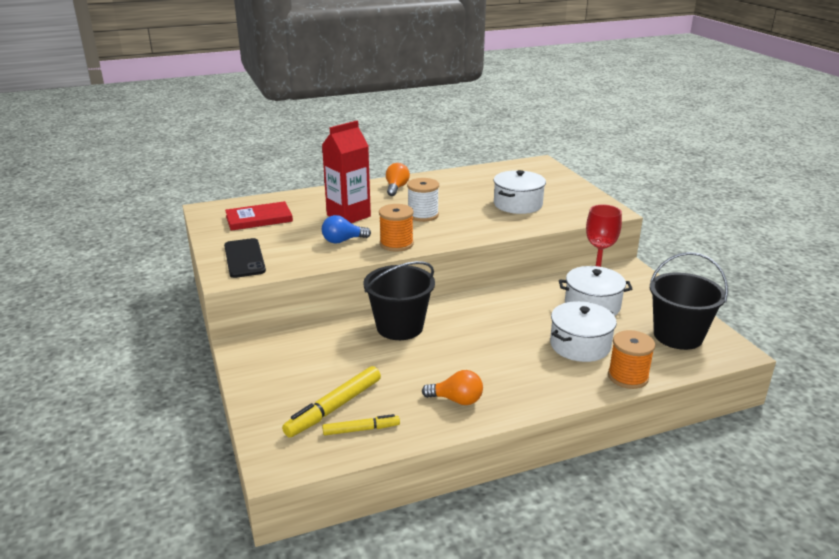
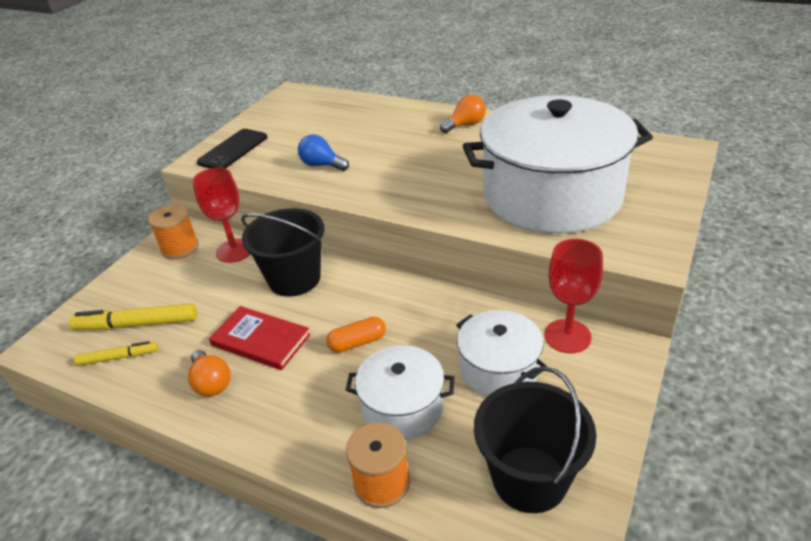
camera: 50 degrees right, 10 degrees up
(259, 218) = (306, 115): red book -> red book (260, 340)
(320, 335) = (234, 251): none -> red goblet
(348, 216) = (372, 140): red carton -> none
(361, 430) = (118, 357): yellow marker -> yellow marker turned 45 degrees counterclockwise
(396, 244) = (354, 189): orange spool -> orange spool (180, 248)
(423, 215) = (433, 167): white spool -> none
(503, 334) = (357, 343): none -> orange capsule
(517, 204) = (552, 195): white pot -> white pot, size x2.02

